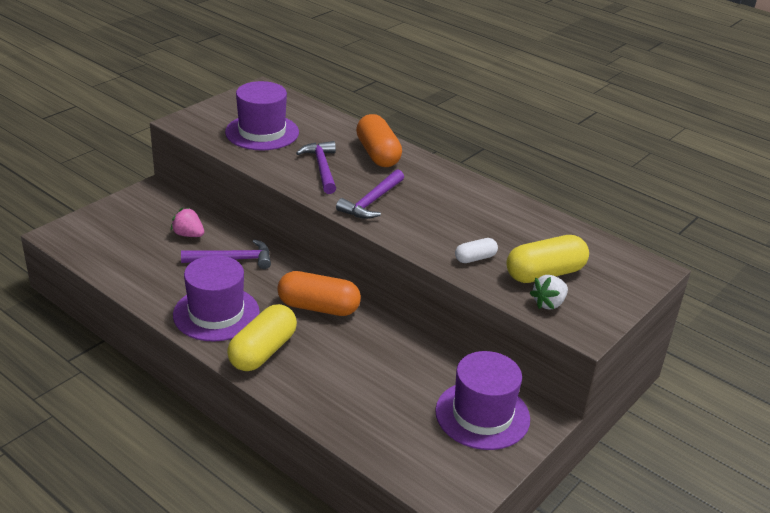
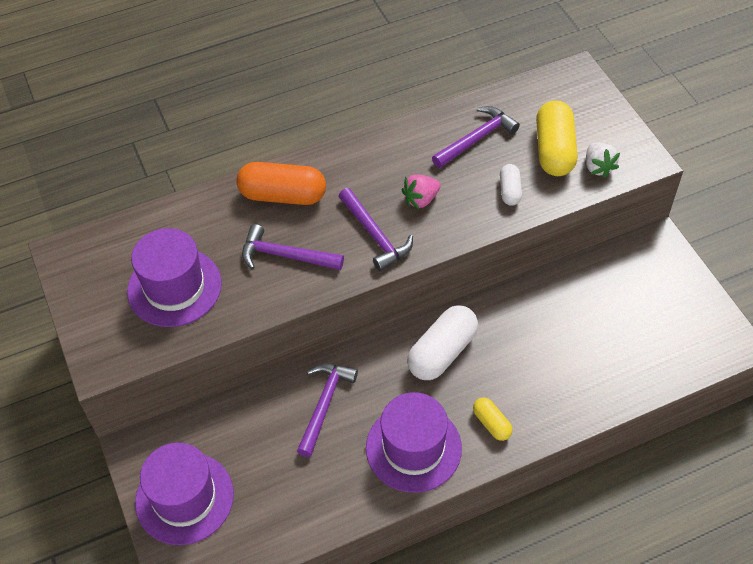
camera: 60 degrees left, 20 degrees up
(188, 235) = (254, 435): pink strawberry -> pink strawberry (421, 199)
(263, 351) = (491, 423): yellow capsule -> yellow capsule, size x0.53
(318, 307) = (442, 352): orange capsule -> white capsule
(482, 415) = (641, 282): purple hat -> purple hat (184, 498)
(517, 229) = (476, 139): none -> purple hammer

